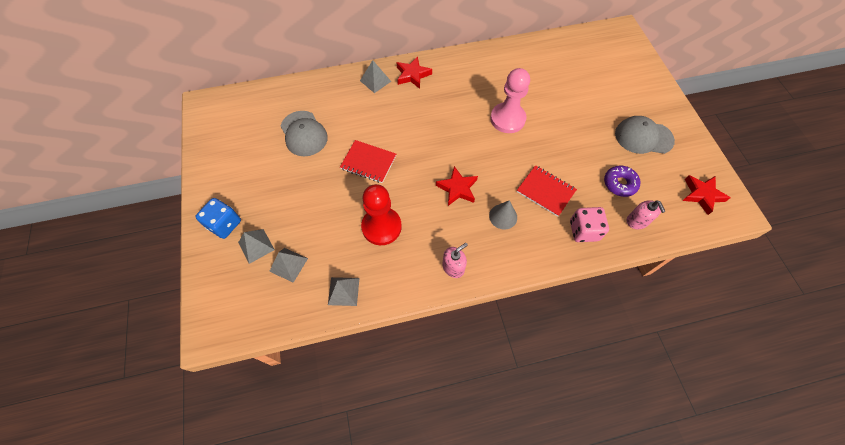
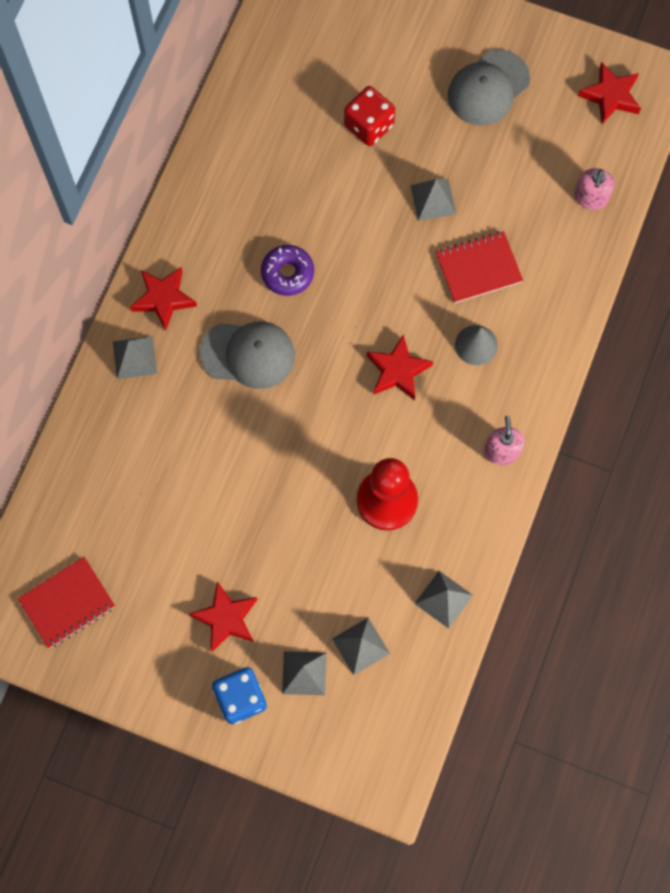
camera: 55 degrees left, 10 degrees up
(266, 192) = (226, 618): none -> red star
(304, 133) = (160, 514): grey cap -> grey cap (248, 354)
(368, 162) = (275, 456): red notebook -> red notebook (67, 603)
(507, 119) = (337, 229): pink pawn -> none
(562, 149) = (433, 199): none -> grey pyramid
(571, 101) = (369, 126): none -> red dice
(583, 230) = (560, 267): pink dice -> none
(619, 184) = (530, 174): purple donut -> purple donut (287, 273)
(637, 221) = (591, 198): pink soap dispenser -> pink soap dispenser turned 90 degrees clockwise

